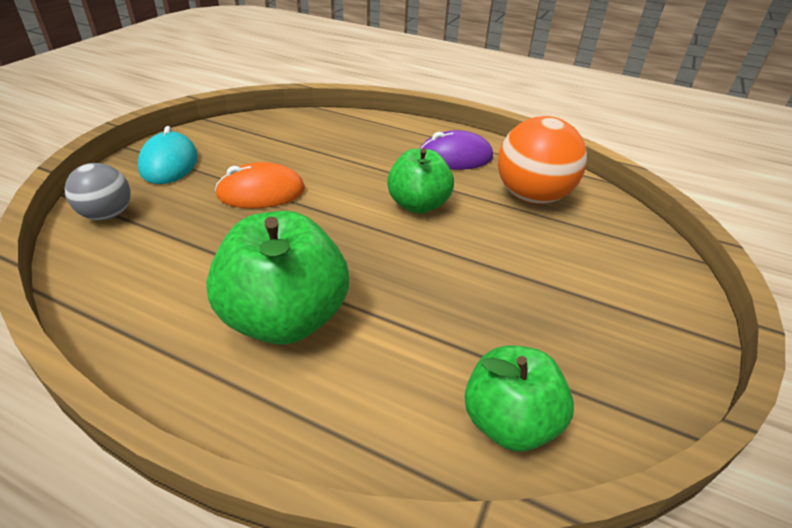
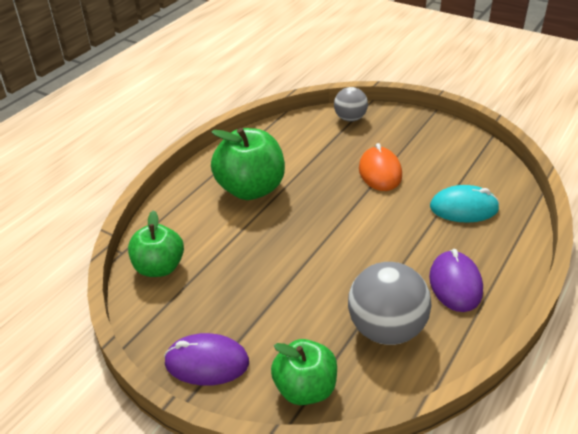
camera: 100 degrees right, 0 degrees up
(169, 163) = (415, 130): turquoise mouse -> turquoise mouse (464, 208)
(418, 205) = (367, 251): green apple -> green apple (305, 389)
(532, 196) = (386, 329): orange ball -> grey ball
(657, 329) = (207, 362): none -> purple mouse

